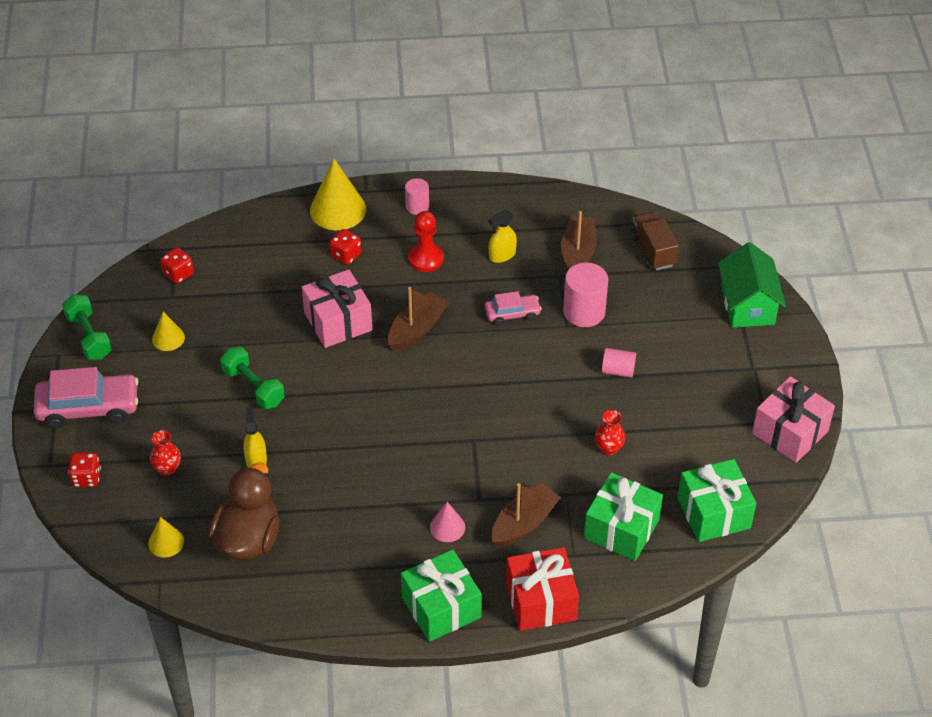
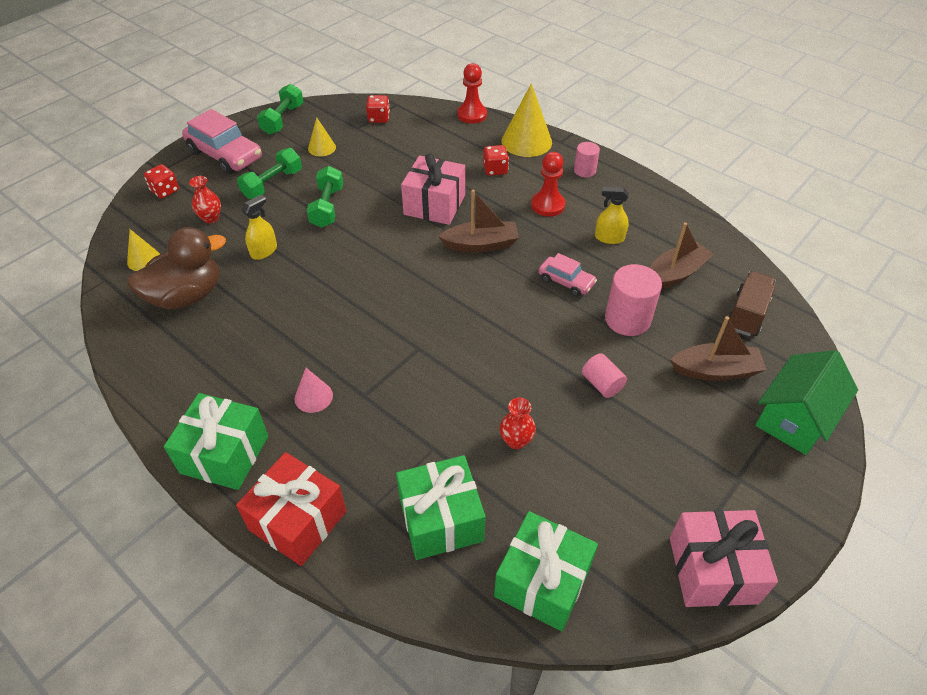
camera: 45 degrees right, 0 degrees up
(175, 402) = (272, 184): none -> green dumbbell
(257, 214) = (472, 115): none -> red pawn
(524, 523) = (371, 443): brown boat -> brown boat (715, 371)

